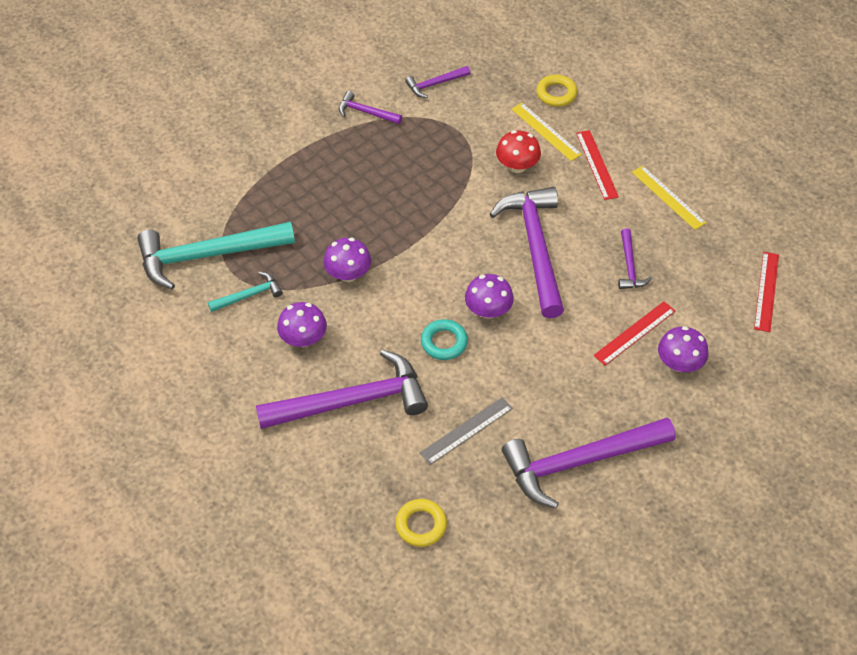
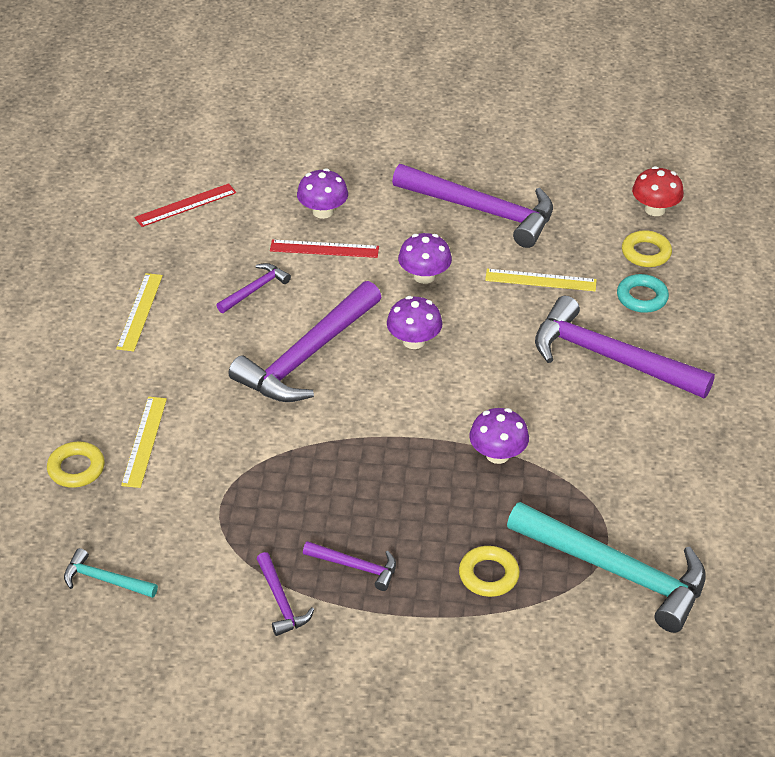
camera: 135 degrees left, 10 degrees down
(249, 295) = (612, 503): turquoise hammer -> turquoise hammer (104, 580)
(276, 201) = (488, 575): none -> yellow ring
(303, 338) = (600, 431): purple mushroom -> purple mushroom (424, 276)
(434, 84) = (170, 575): purple hammer -> purple hammer (356, 567)
(444, 342) = (481, 345): turquoise ring -> turquoise ring (642, 297)
(466, 430) = (540, 280): grey ruler -> yellow ruler
(517, 166) = (218, 431): red mushroom -> red mushroom (655, 209)
(597, 164) = (150, 379): red ruler -> none

